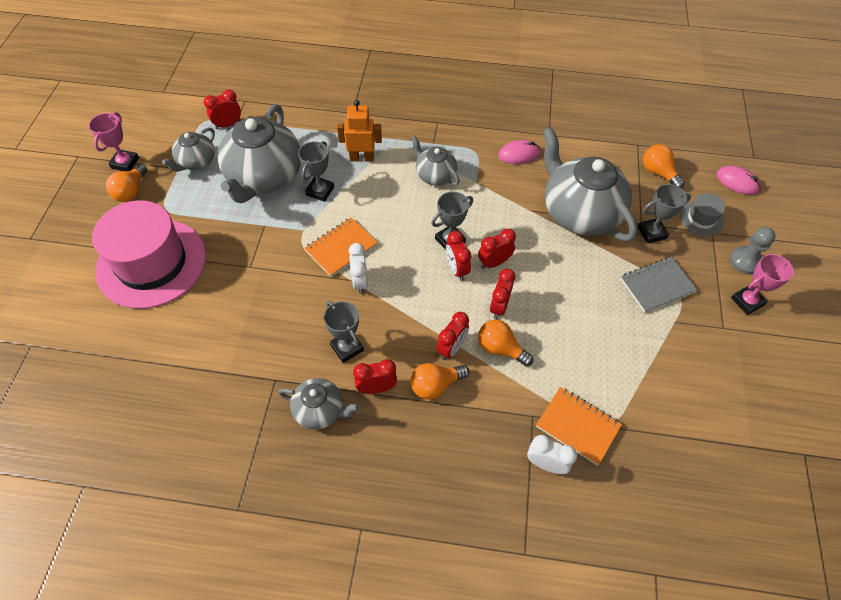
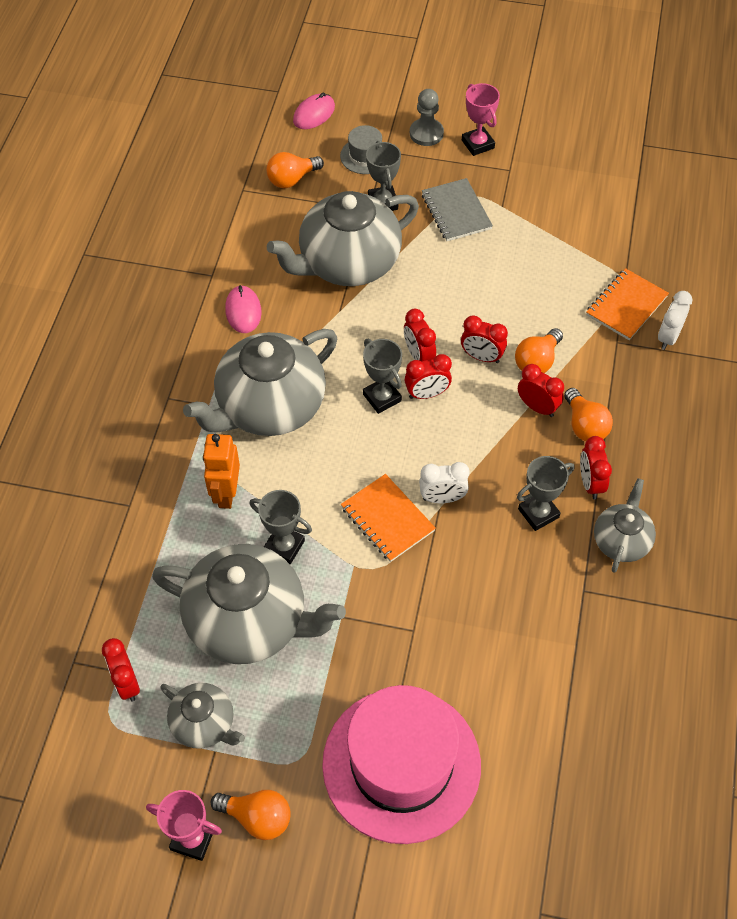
camera: 85 degrees left, 0 degrees up
(435, 175) = (269, 407): grey teapot -> grey teapot, size x1.94

